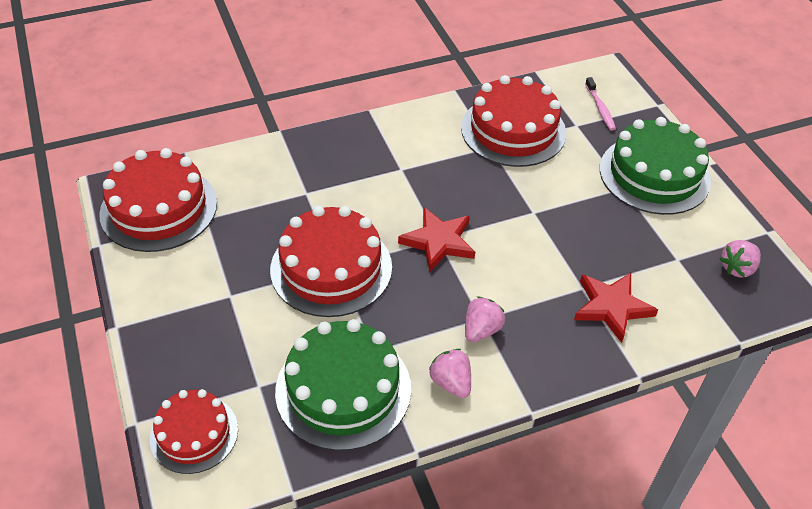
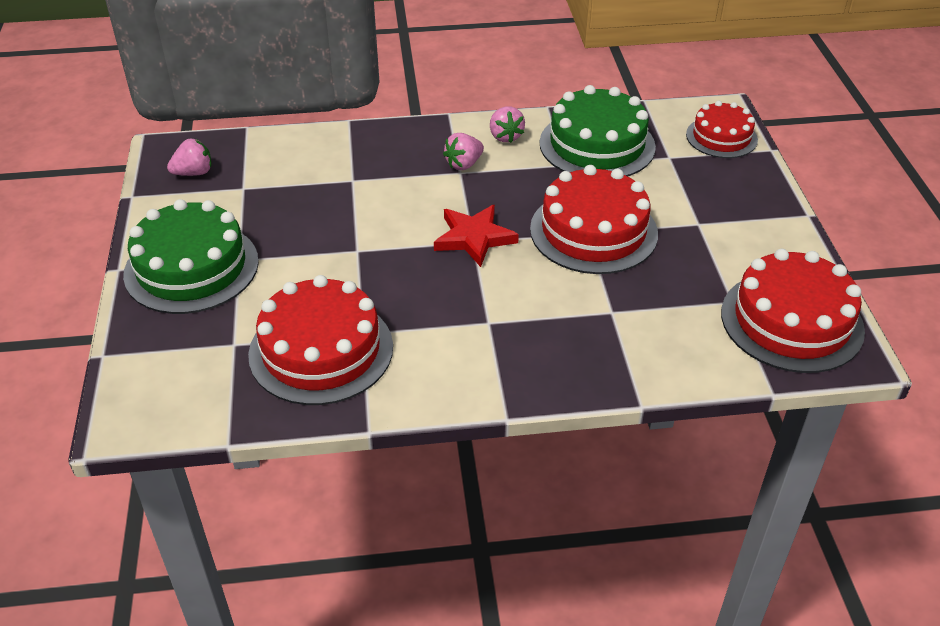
camera: 165 degrees left, 5 degrees down
(600, 108) = (183, 362): pink toothbrush -> none
(612, 307) = (336, 162): red star -> none

